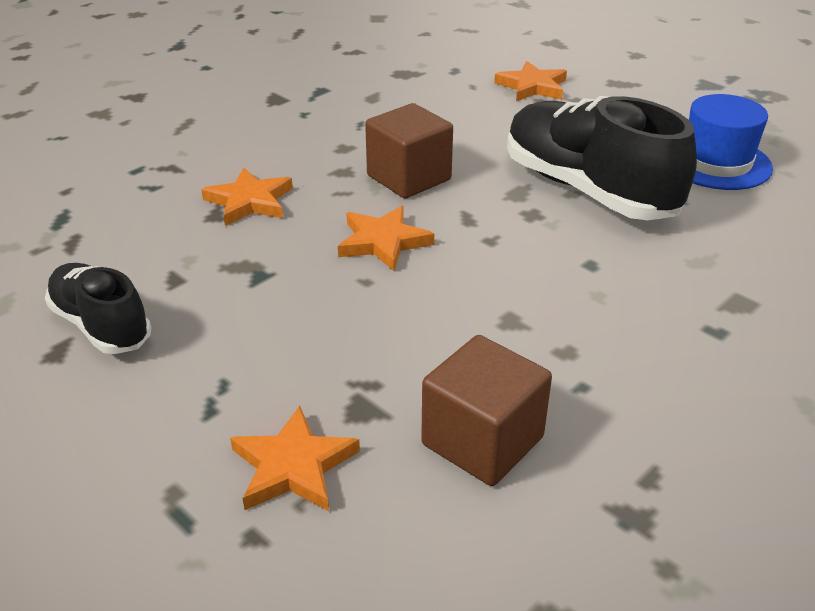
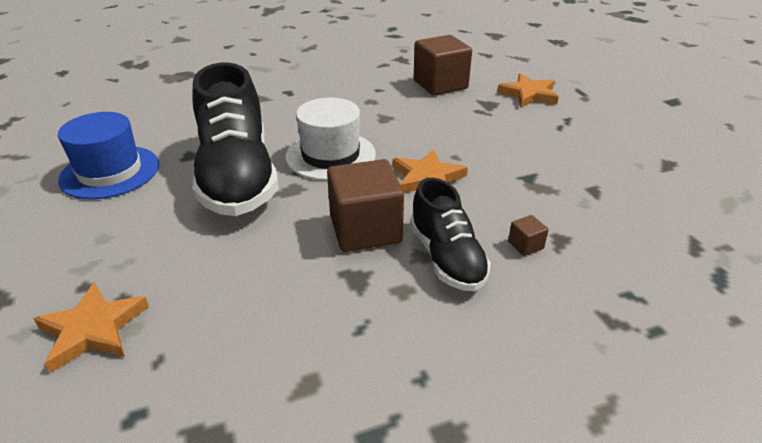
camera: 155 degrees left, 0 degrees up
(101, 325) = (642, 172): black shoe -> black shoe (446, 257)
(250, 201) = (525, 245): orange star -> brown cube
(521, 240) = (330, 155): none -> white hat

